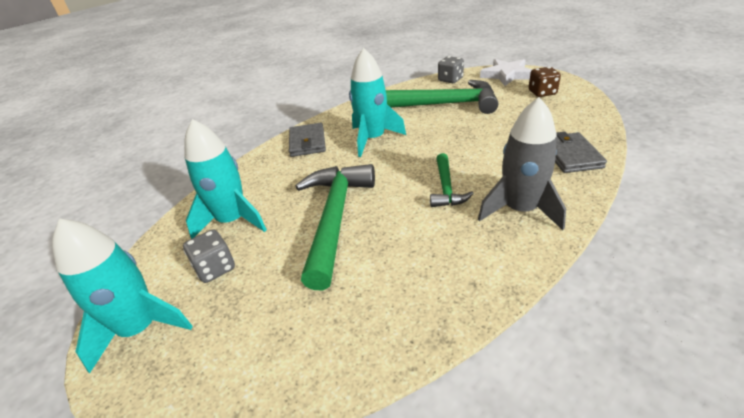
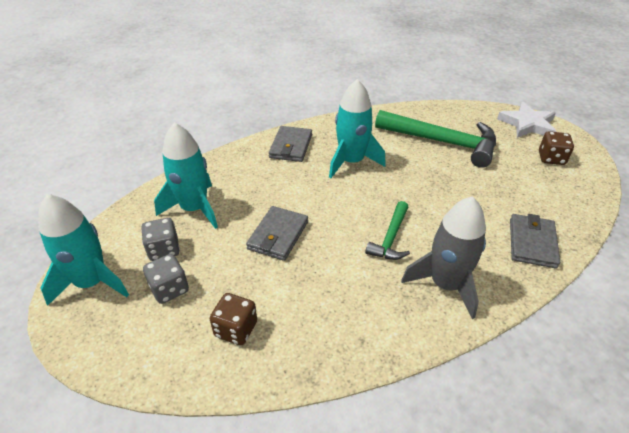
camera: 15 degrees right, 5 degrees up
(335, 218) = (278, 235): green hammer -> grey wallet
(335, 318) = (236, 329): none -> brown dice
(450, 80) = (464, 113): grey dice -> grey dice (169, 289)

